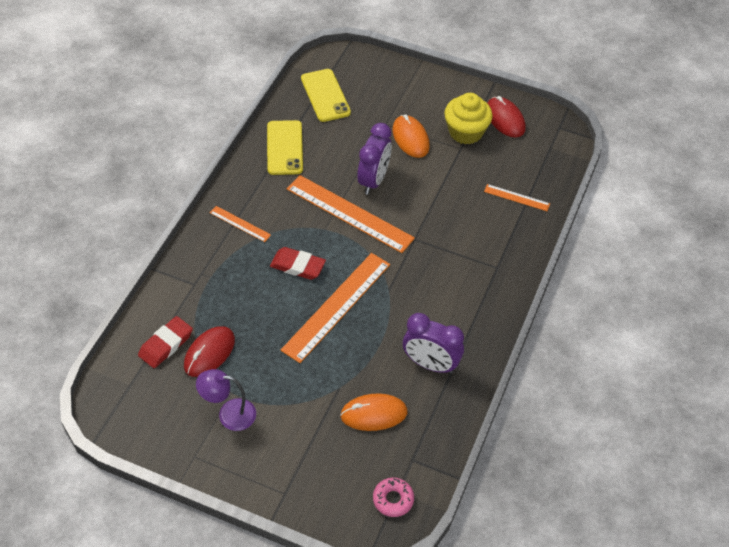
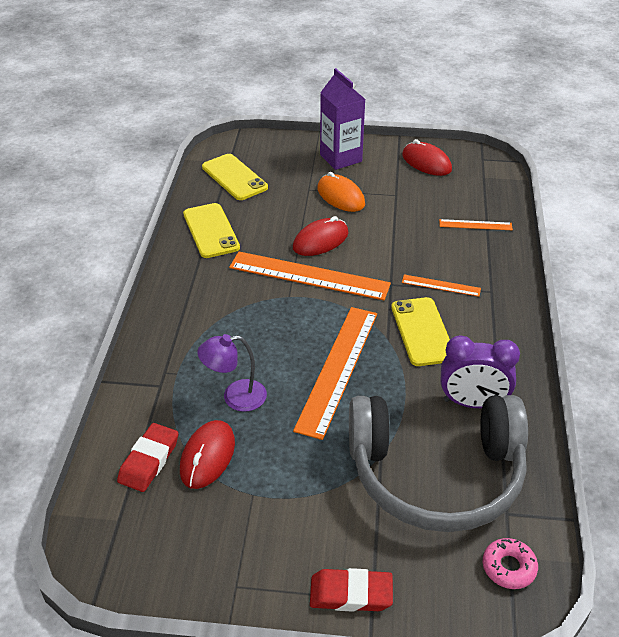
camera: 15 degrees left, 10 degrees down
(229, 414) = (260, 521): purple lamp -> purple lamp (235, 397)
(240, 224) = (190, 312): orange ruler -> orange ruler (441, 285)
(297, 266) = (274, 339): red eraser -> red eraser (351, 594)
(373, 180) = (320, 240): purple clock -> red mouse
(374, 414) = (436, 474): orange mouse -> grey headphones
(420, 290) = (422, 331): none -> yellow phone
(428, 96) = (341, 158): none -> purple carton
(465, 132) = (393, 180): yellow cupcake -> none

